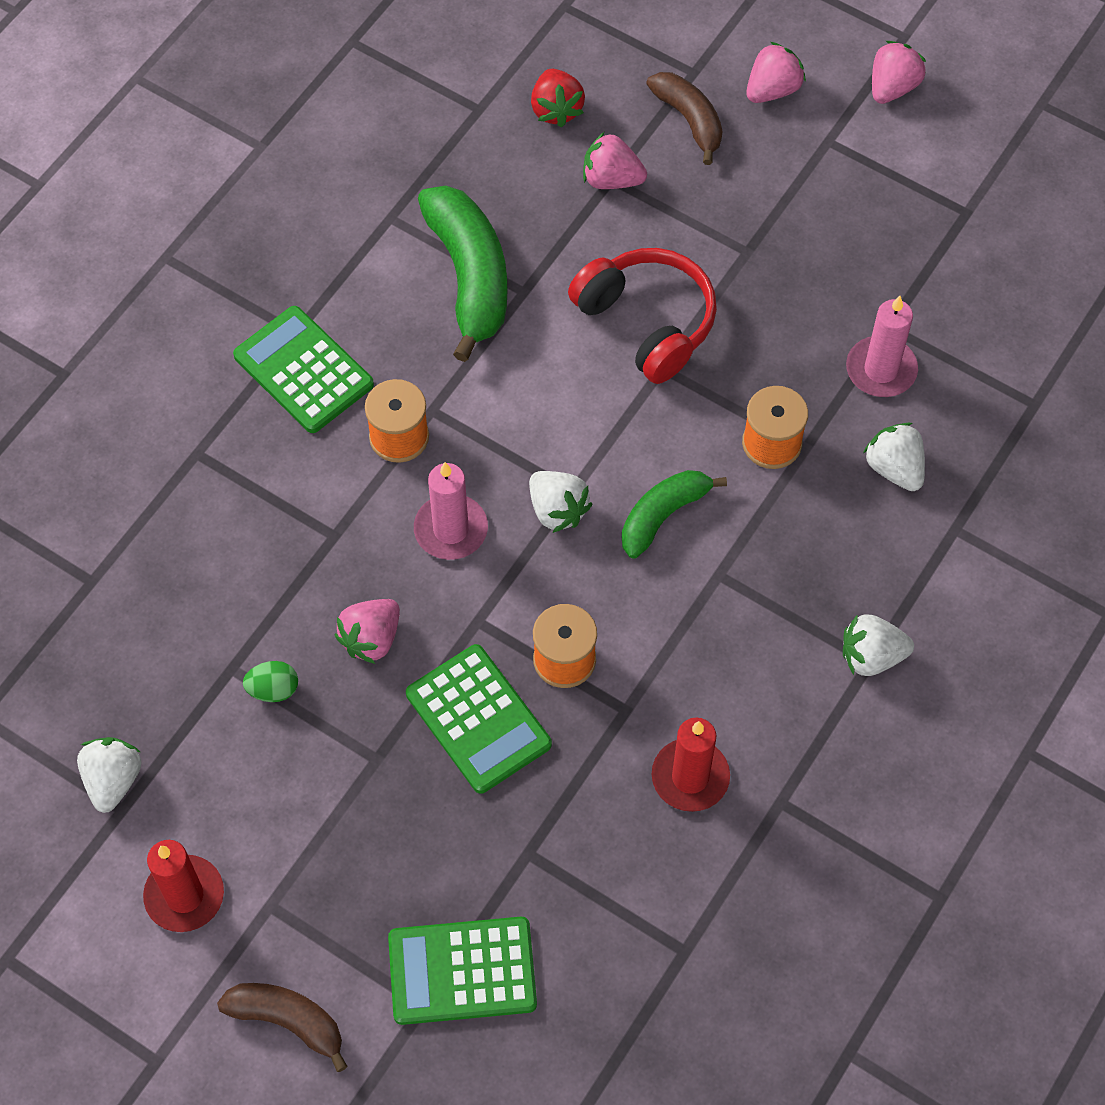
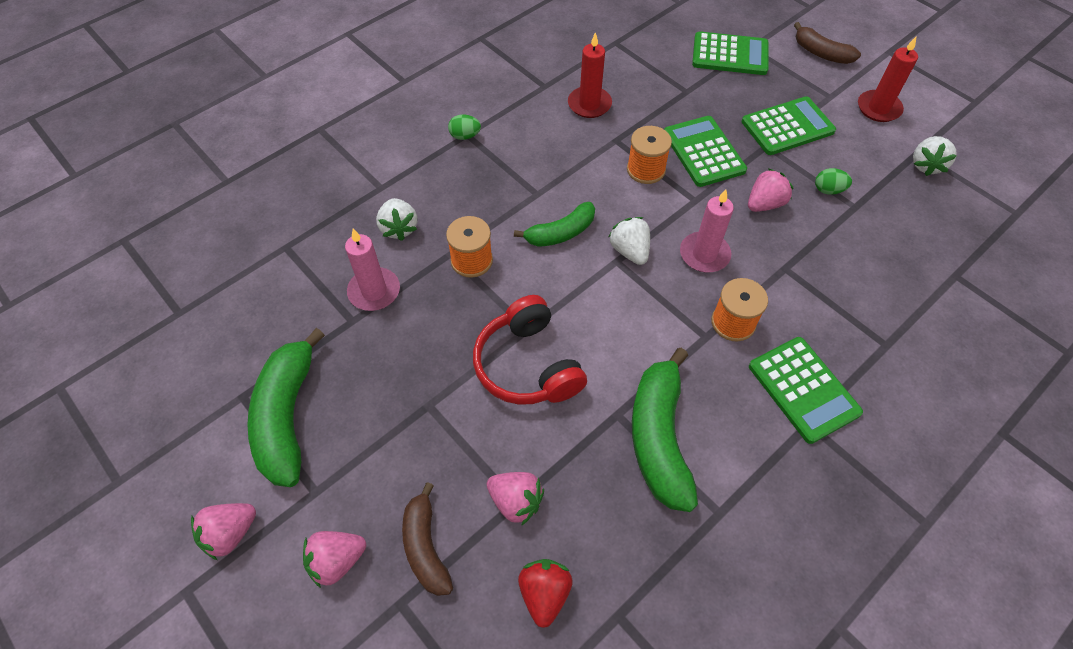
camera: 165 degrees left, 5 degrees down
(344, 810) = (787, 127): none -> green calculator
(871, 656) = (465, 136): white strawberry -> green egg
(901, 203) = (288, 416): none -> green banana

